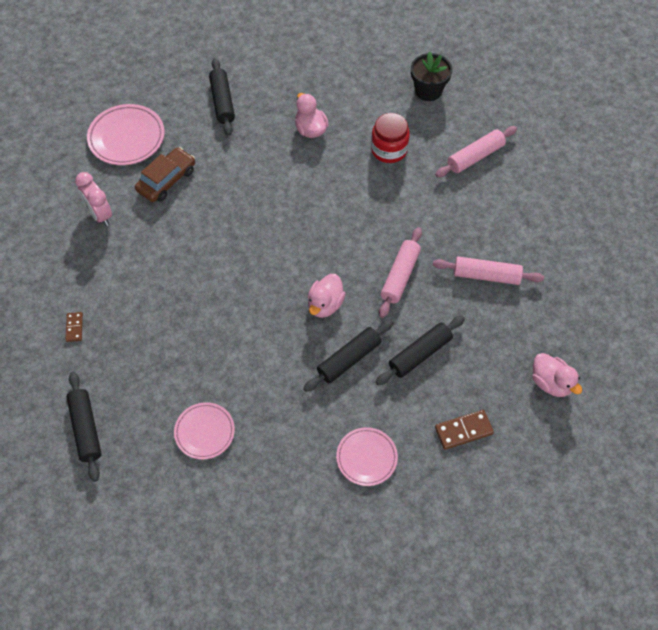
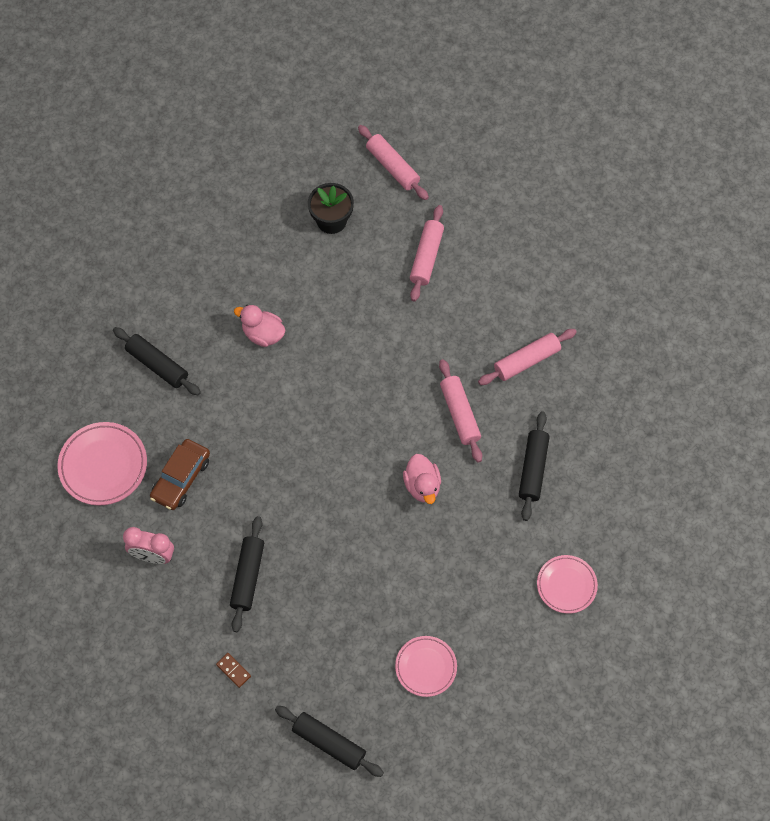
camera: 40 degrees left, 5 degrees up
(167, 180) = (181, 478): brown car -> brown car turned 150 degrees counterclockwise
(349, 359) = (482, 517): black rolling pin -> black rolling pin (247, 576)
(389, 150) = (349, 304): red jar -> none
(463, 431) = (618, 505): brown domino -> none
(505, 85) = (392, 167): none -> pink rolling pin
(551, 383) = (649, 415): pink duck -> none

